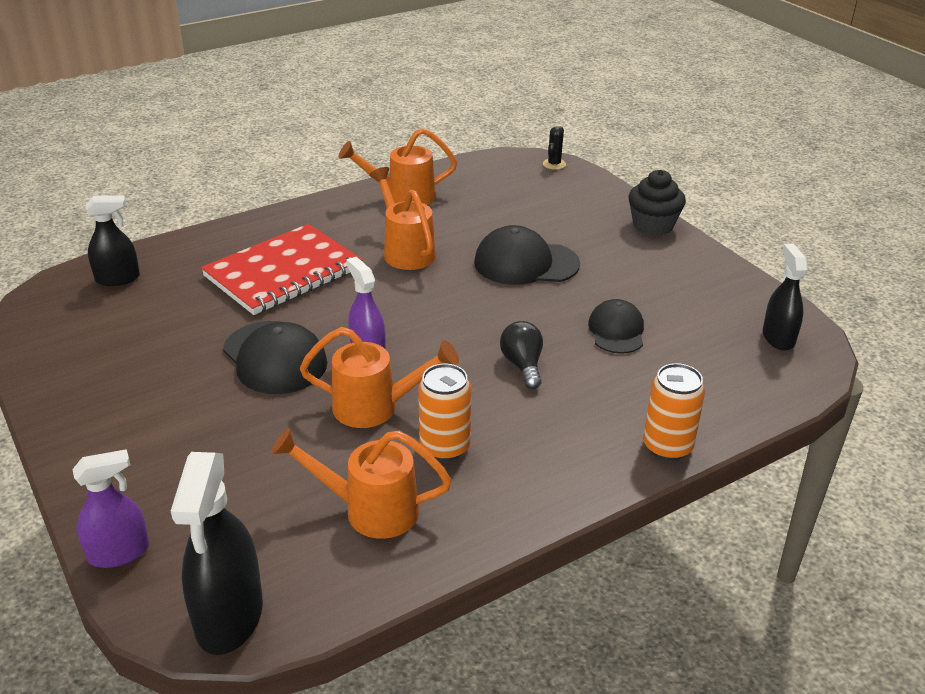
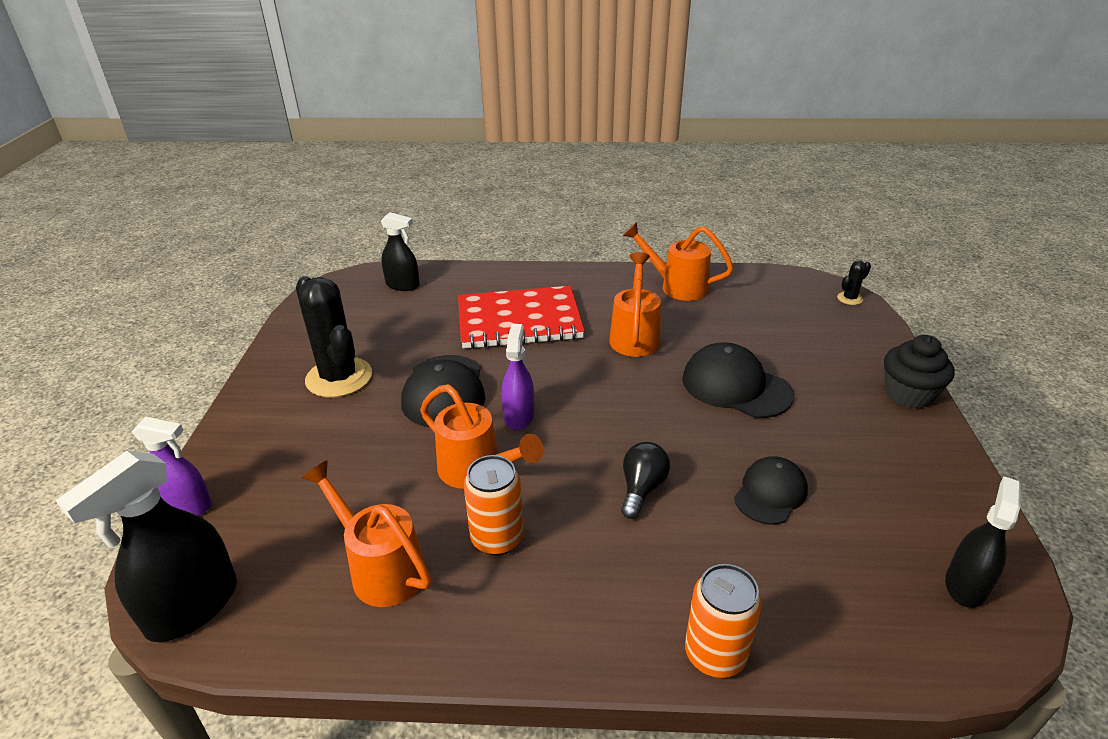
camera: 35 degrees right, 0 degrees up
(149, 386) = (339, 377): none -> black cactus

